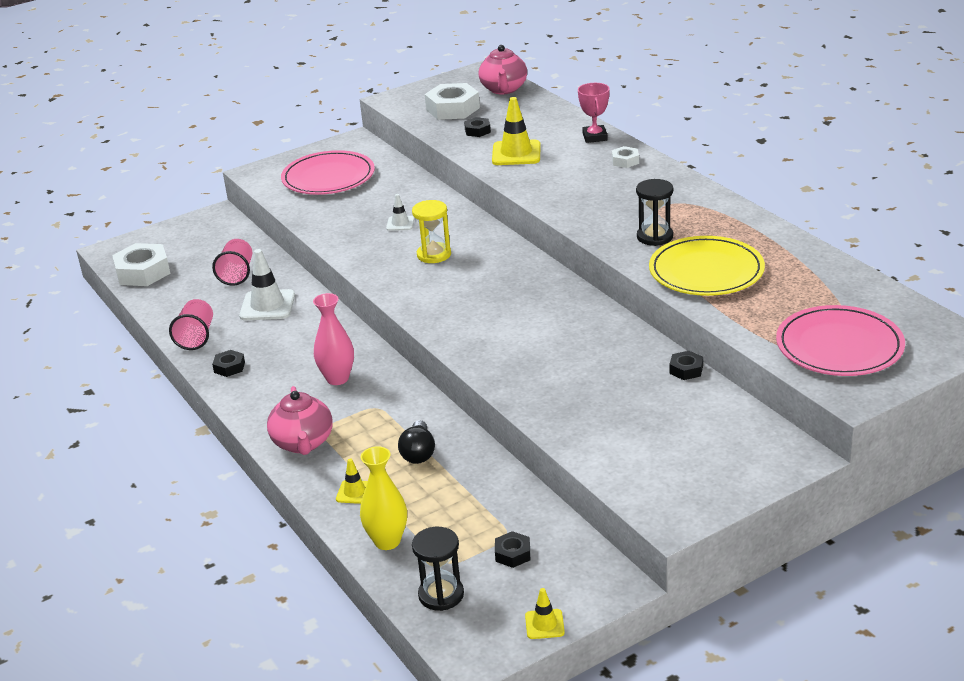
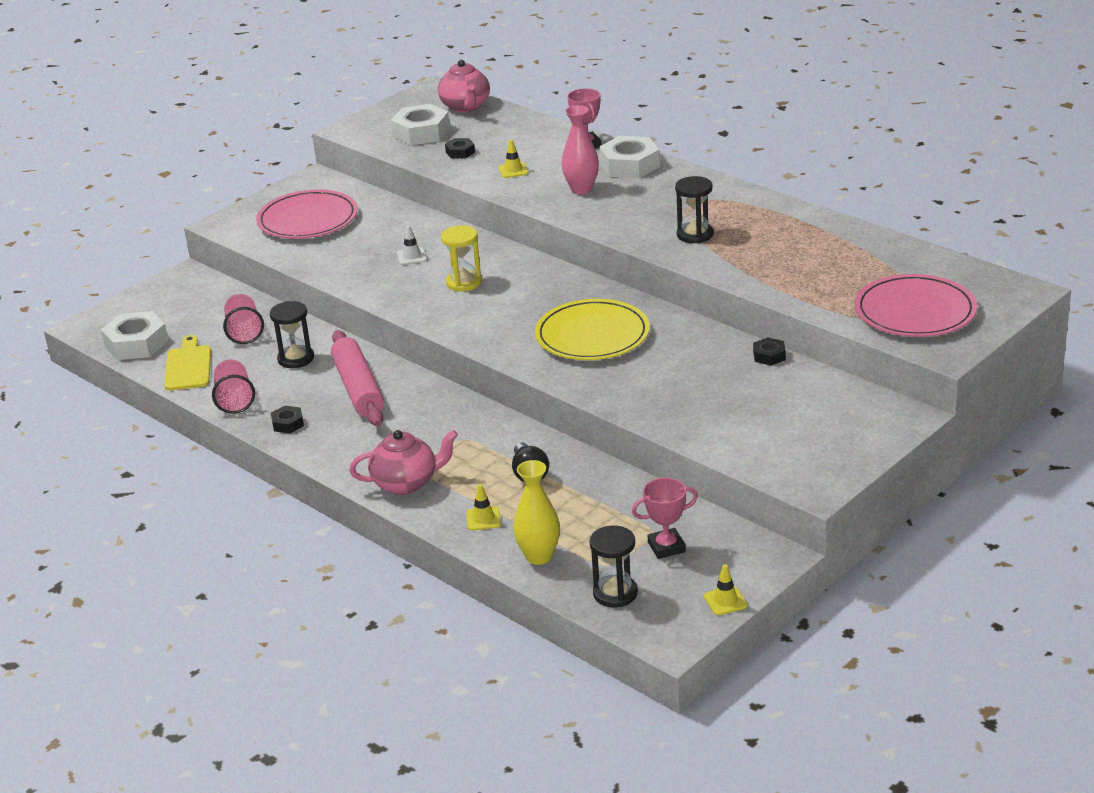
camera: 15 degrees left, 0 degrees up
(174, 299) = (188, 366): none -> yellow cutting board
(267, 306) = (296, 358): white traffic cone -> black hourglass
(303, 443) = (406, 483): pink teapot -> pink teapot turned 75 degrees counterclockwise
(307, 342) = (358, 388): none -> pink rolling pin
(337, 378) = (409, 418): pink vase -> pink vase (581, 189)
(512, 554) = (666, 547): black nut -> pink trophy
(516, 153) = (513, 170): yellow traffic cone -> yellow traffic cone, size x0.54
(625, 161) = (629, 165): white nut -> white nut, size x1.99
(706, 271) = (760, 260): yellow plate -> yellow plate (592, 335)

